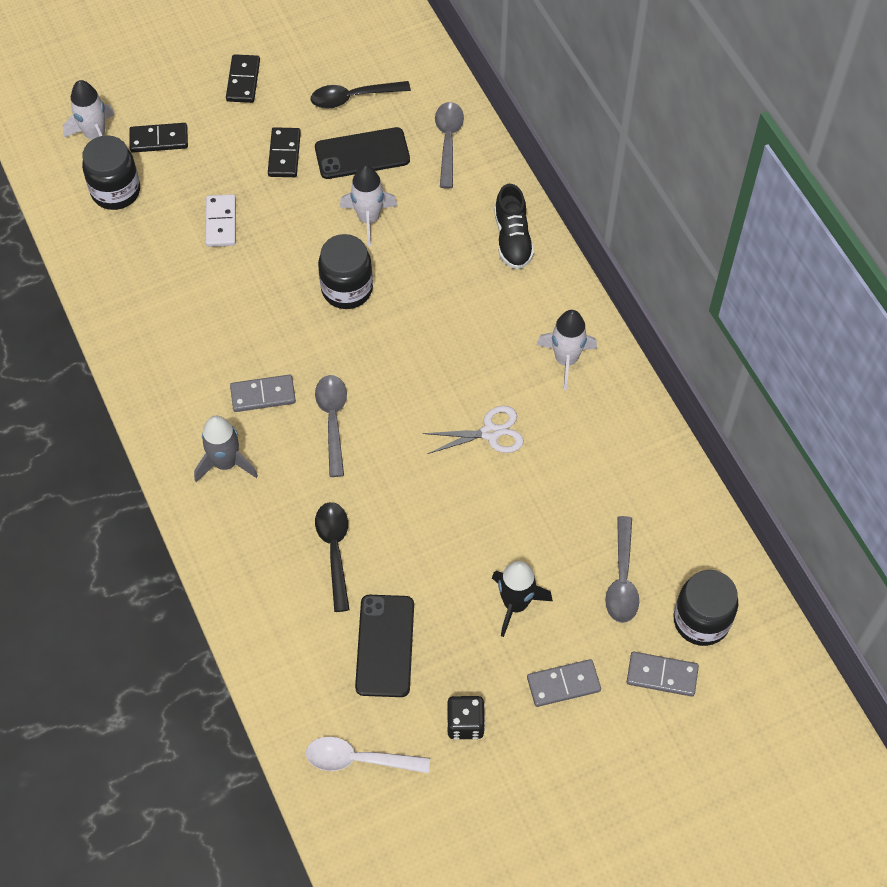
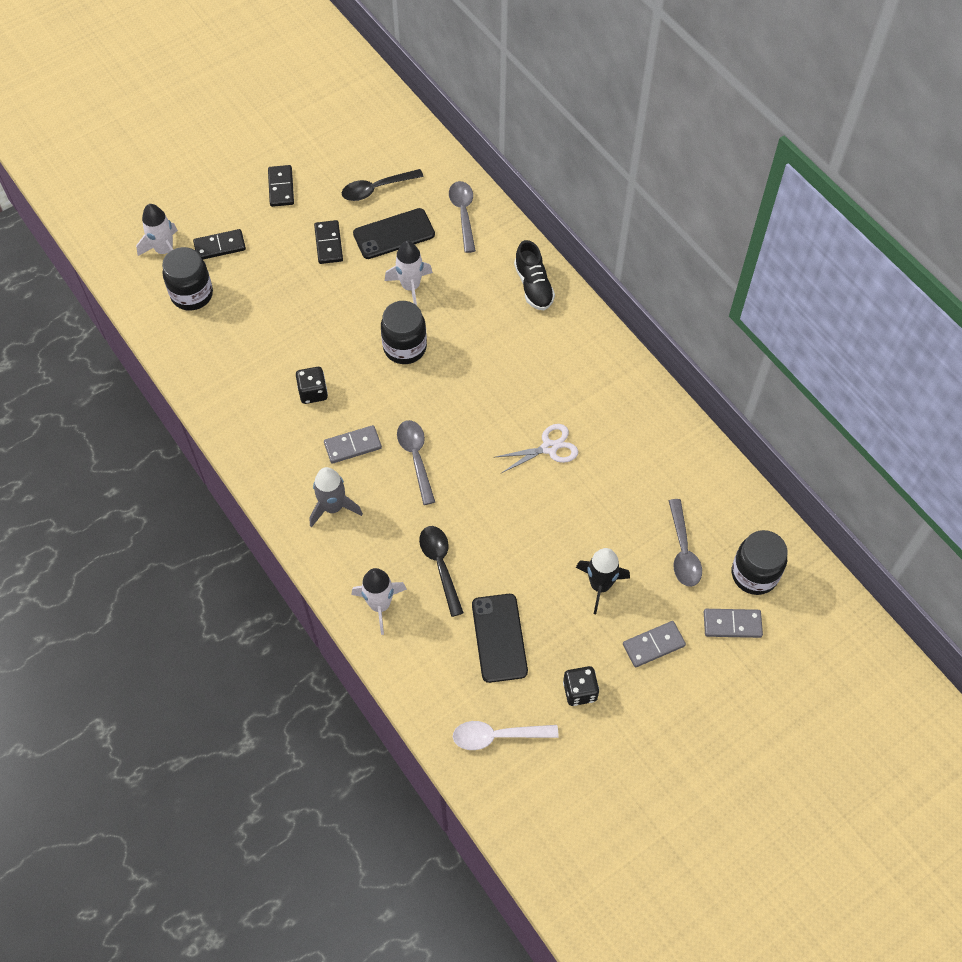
camera: 10 degrees left, 0 degrees up
(221, 222) = (287, 307): white domino -> none
(230, 326) = (313, 392): none -> black dice
(566, 360) = (598, 378): white rocket -> white rocket (380, 605)

